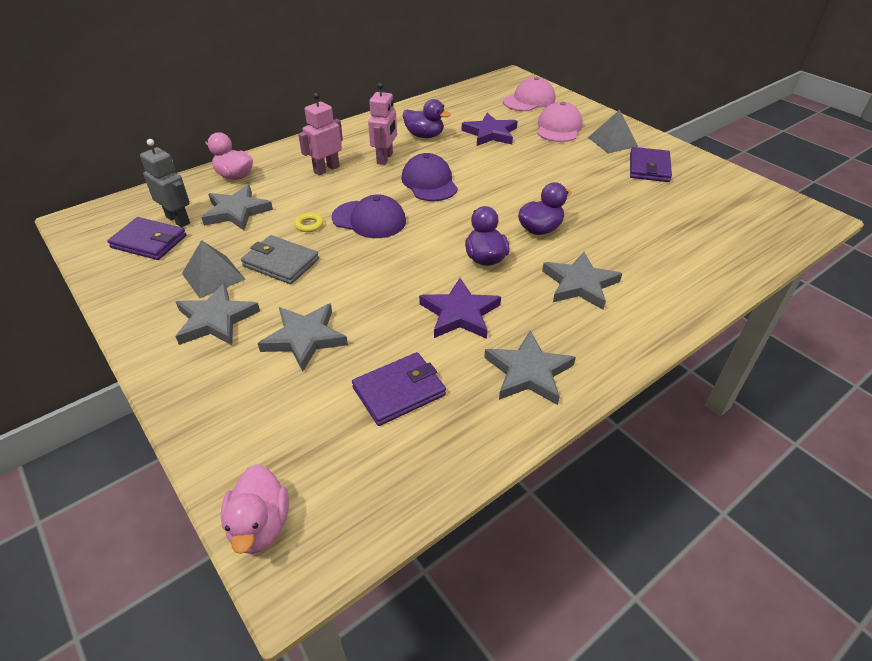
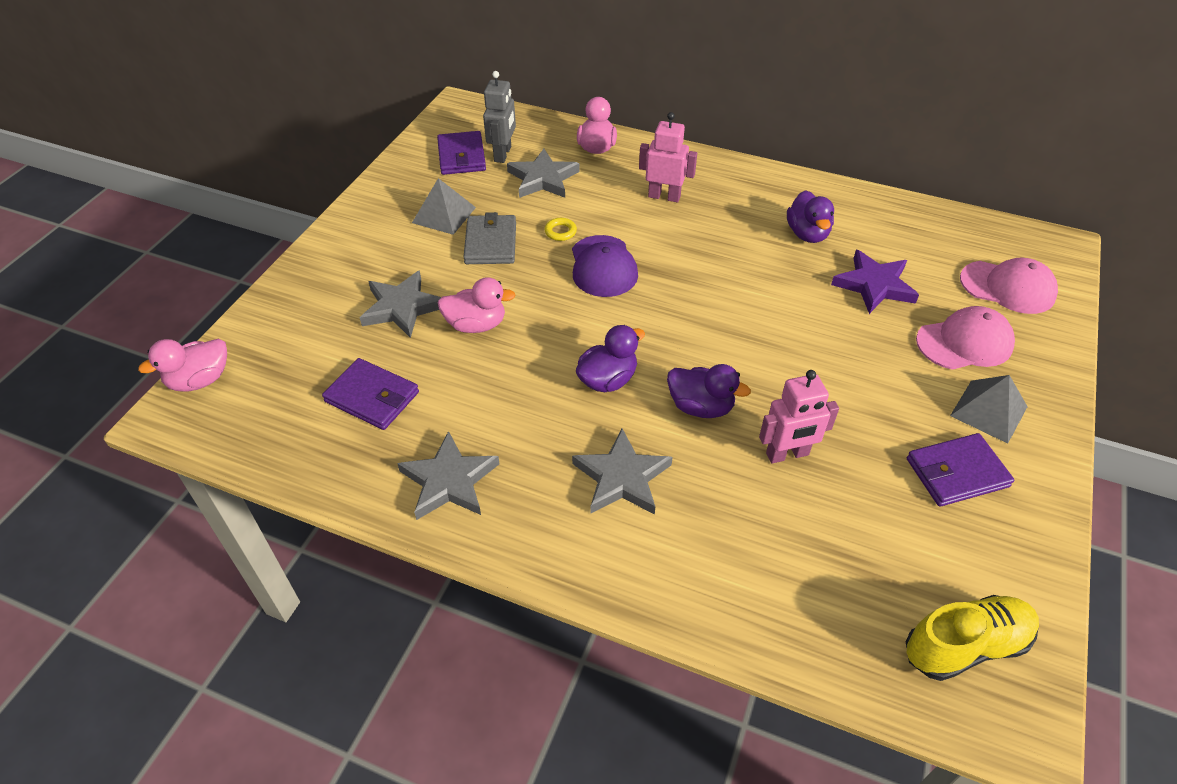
camera: 60 degrees right, 5 degrees up
(215, 320) = (392, 245): grey star -> none
(369, 302) = (476, 325): none -> pink duck
(385, 158) = (727, 226): pink robot -> pink robot (787, 454)
(429, 182) = (712, 279): purple cap -> none
(460, 313) = (503, 396): purple star -> none
(763, 212) = (965, 646): none -> yellow shoe

